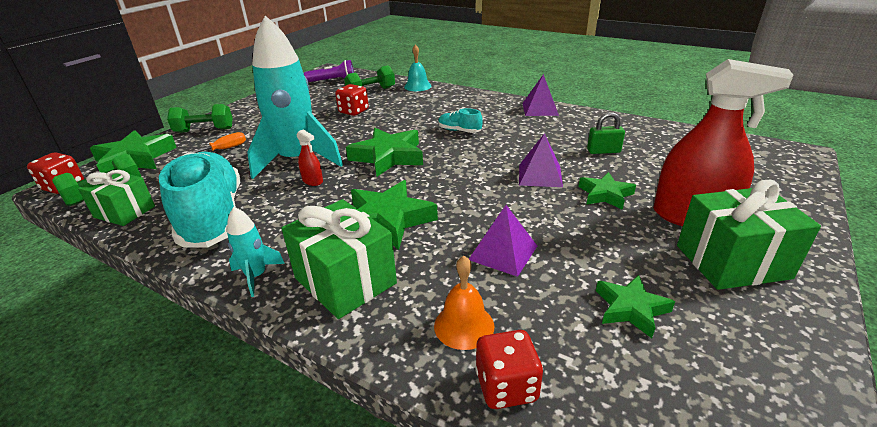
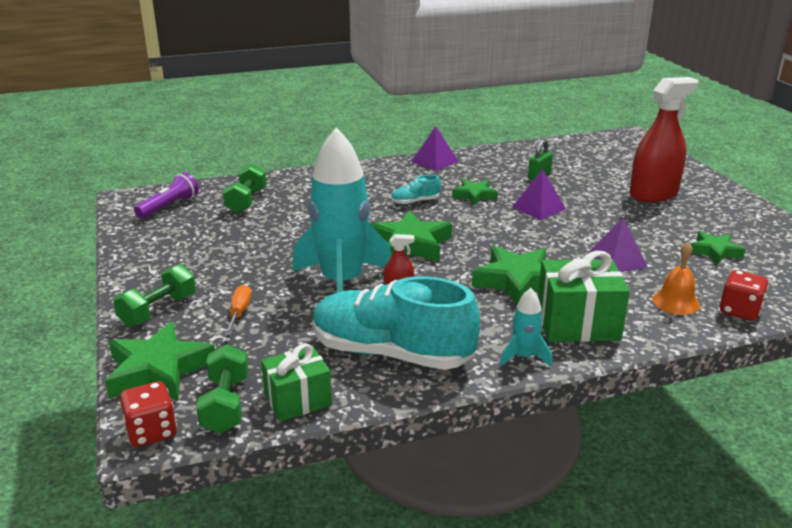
camera: 50 degrees left, 5 degrees down
(353, 111) = (280, 225): red dice -> none
(417, 86) = (282, 179): turquoise bell -> none
(605, 194) = (595, 202): green star -> green star (474, 195)
(732, 261) = (707, 208): green gift -> none

